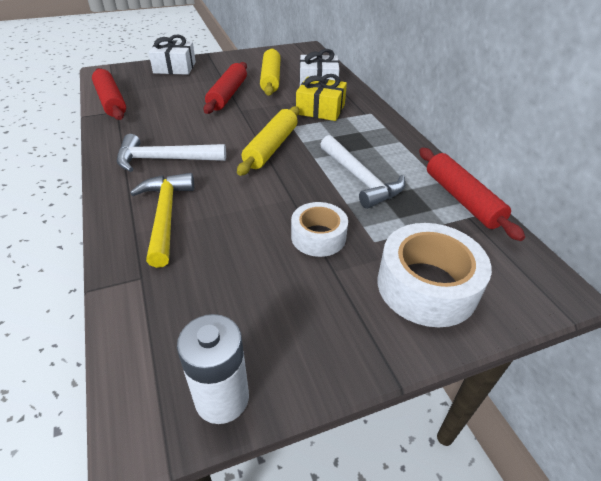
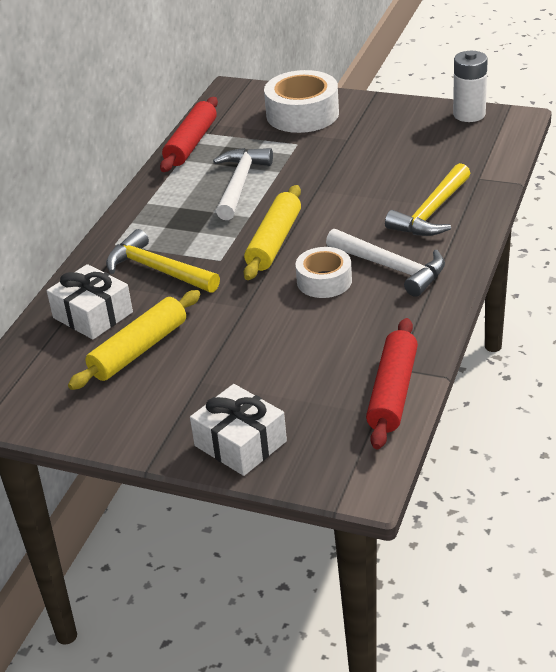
camera: 135 degrees left, 5 degrees down
(228, 95) = (231, 340): red rolling pin -> none
(271, 147) = (274, 242): yellow rolling pin -> yellow rolling pin turned 45 degrees counterclockwise
(318, 237) = (331, 158): white tape -> white tape (324, 281)
(320, 109) = (157, 270): yellow gift -> yellow hammer

